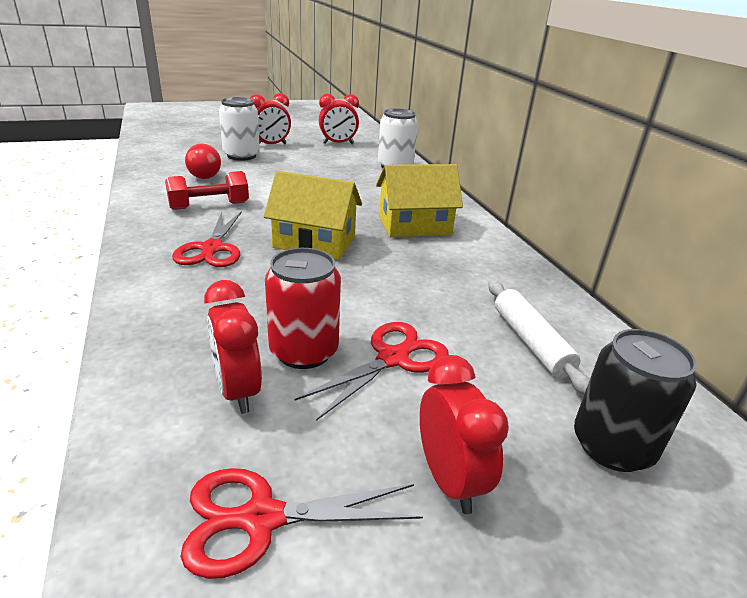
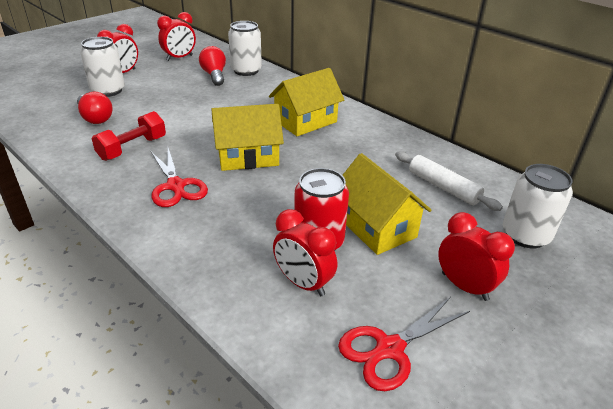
camera: 25 degrees left, 5 degrees up
(357, 164) = (214, 75): none -> red light bulb
(392, 359) = (376, 226): red scissors -> yellow house
(612, 446) = (525, 235): black can -> white can

